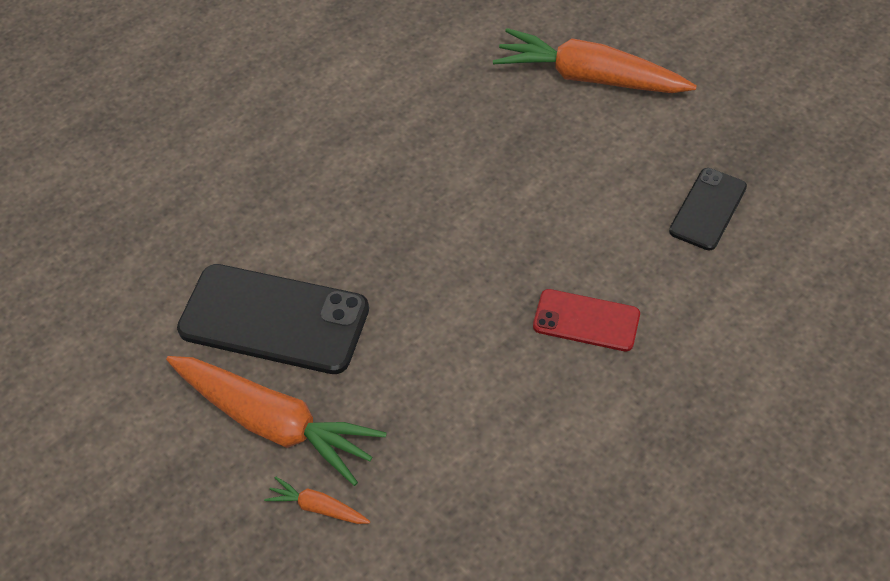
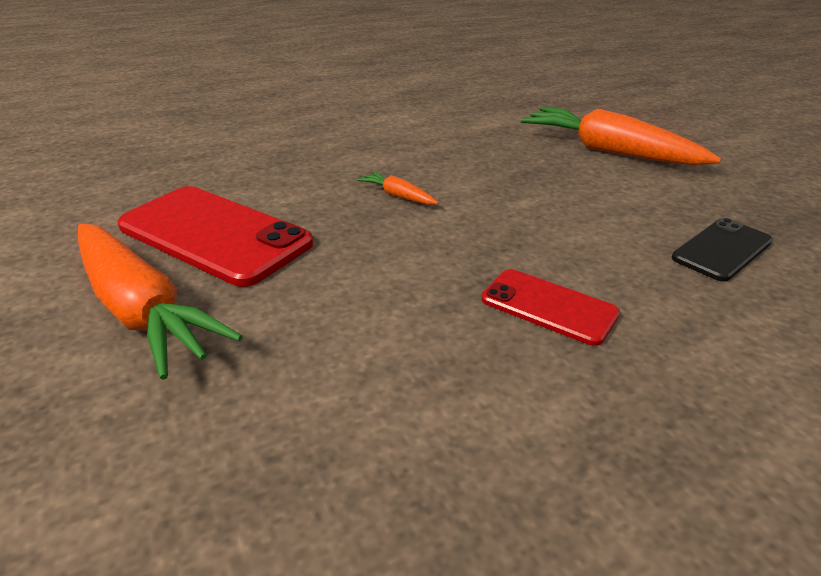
camera: 15 degrees right, 20 degrees down
(274, 319) = (215, 234): black phone -> red phone
(318, 507) = (113, 401): orange carrot -> orange carrot (398, 196)

